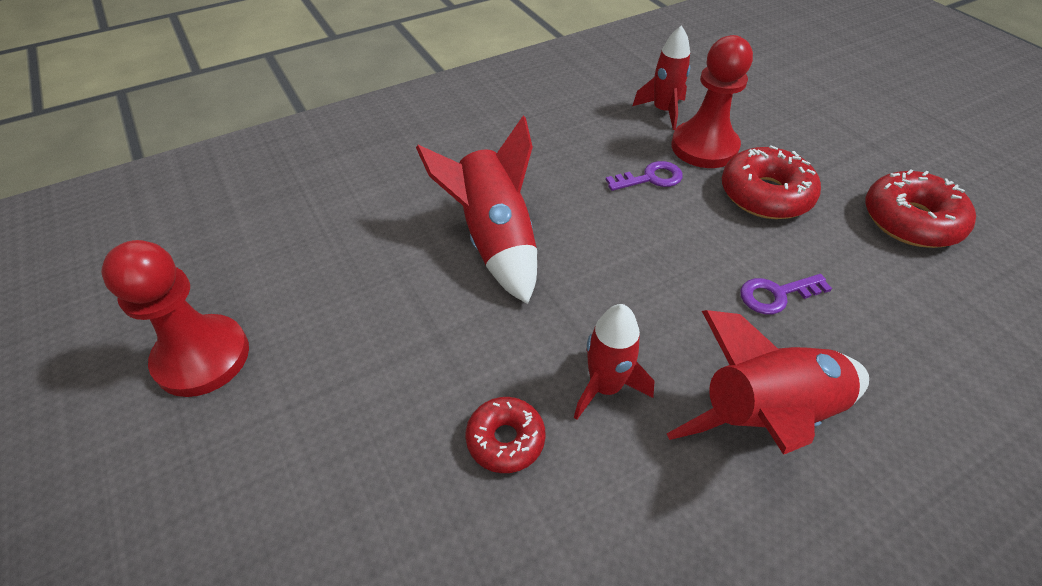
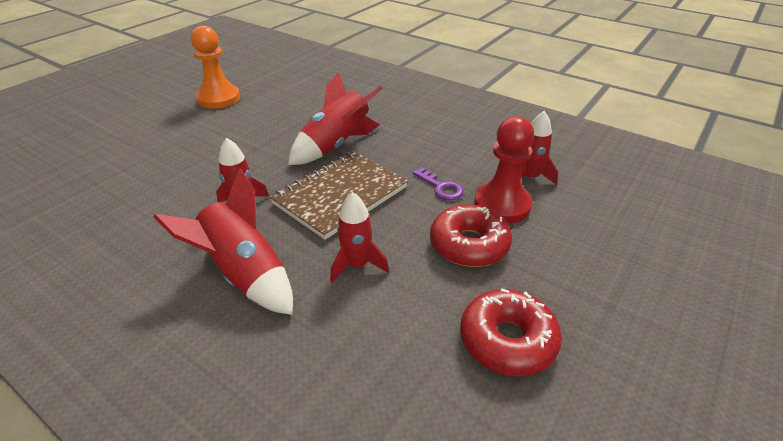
camera: 65 degrees right, 10 degrees down
(202, 357) = (219, 98): red pawn -> orange pawn
(505, 440) = (198, 184): red donut -> none
(625, 270) = (340, 195): none -> brown notebook
(776, 294) = (357, 265): purple key -> red rocket

